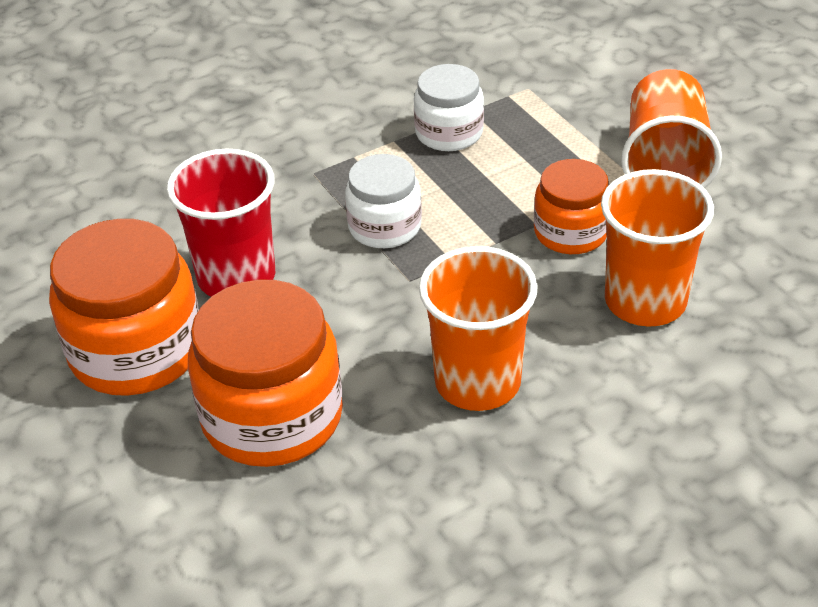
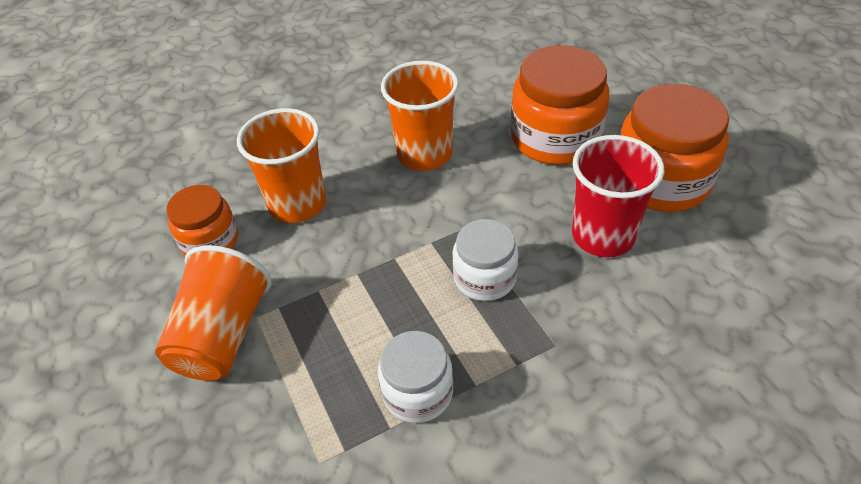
camera: 175 degrees left, 5 degrees up
(570, 232) = (331, 264): orange jar -> orange jar (210, 240)

